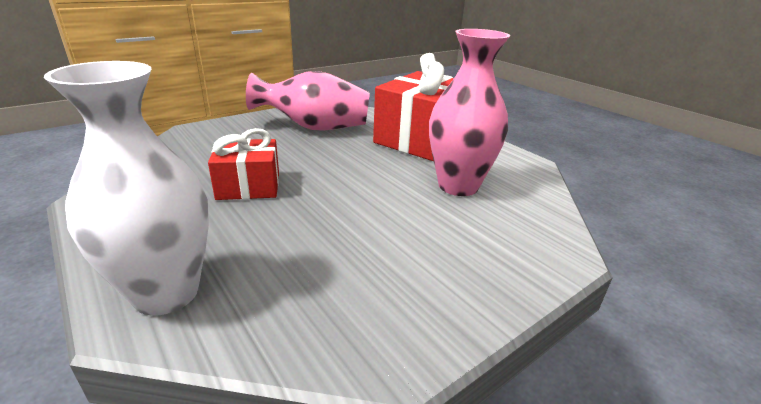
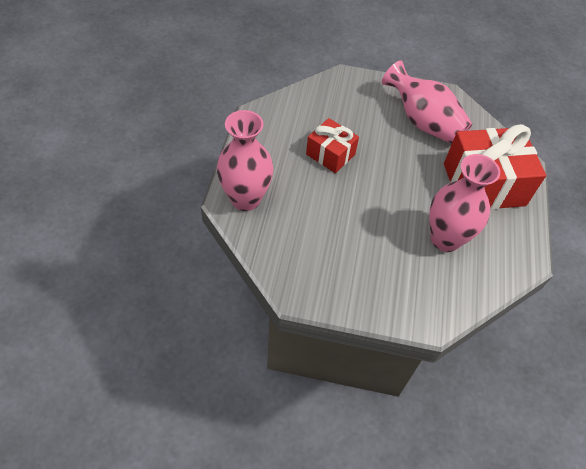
camera: 45 degrees right, 25 degrees up
(166, 293) = (245, 199): white vase -> pink vase

